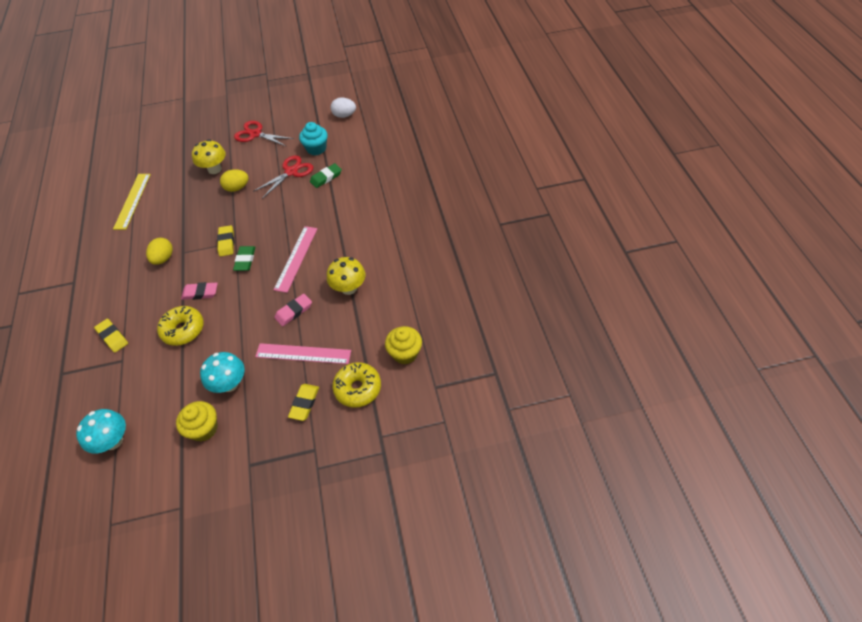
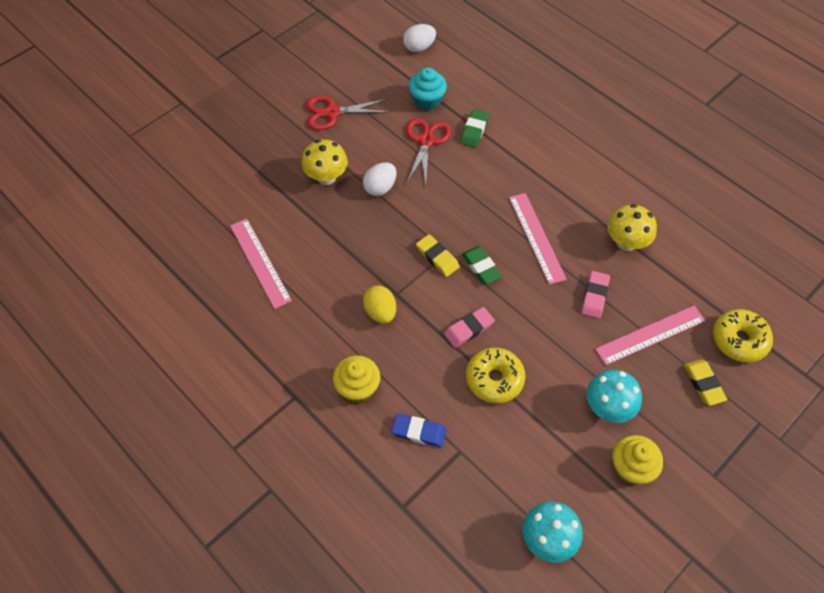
camera: 35 degrees left, 5 degrees up
(112, 337) = (419, 432): yellow eraser -> blue eraser
(132, 201) = (260, 262): yellow ruler -> pink ruler
(237, 188) = (380, 188): yellow egg -> white egg
(405, 353) = (747, 281): yellow cupcake -> yellow cupcake (358, 388)

